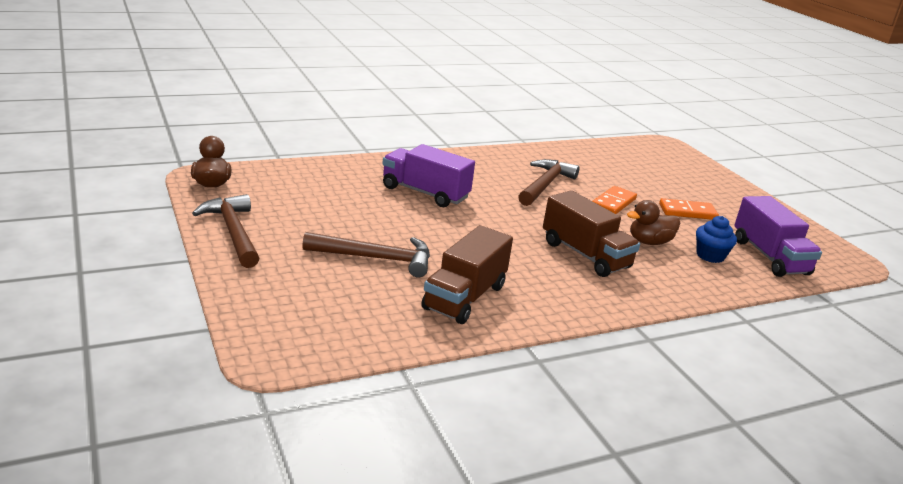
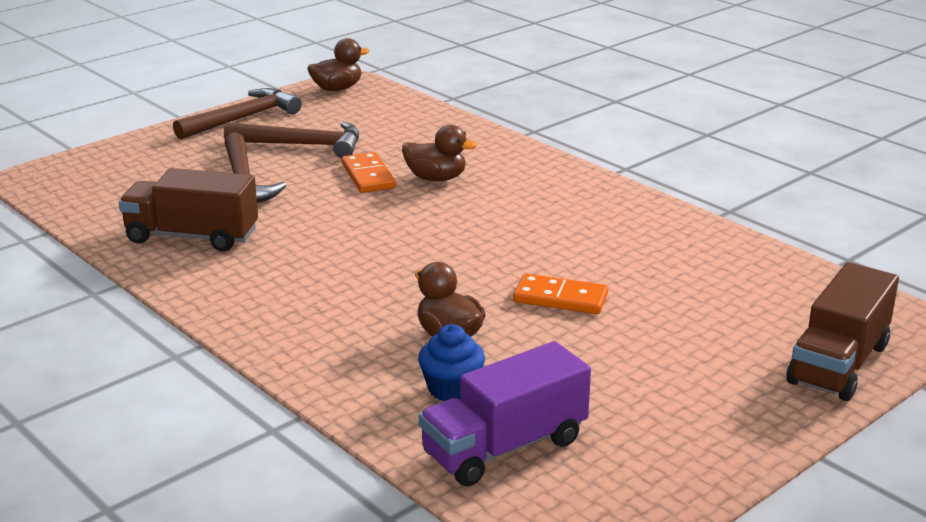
camera: 75 degrees right, 0 degrees up
(425, 193) = (436, 178): purple truck -> brown duck
(545, 185) = (561, 243): brown hammer -> brown hammer (303, 145)
(585, 255) = (360, 292): brown truck -> brown truck (838, 364)
(687, 212) = (605, 363): orange domino -> orange domino (368, 176)

